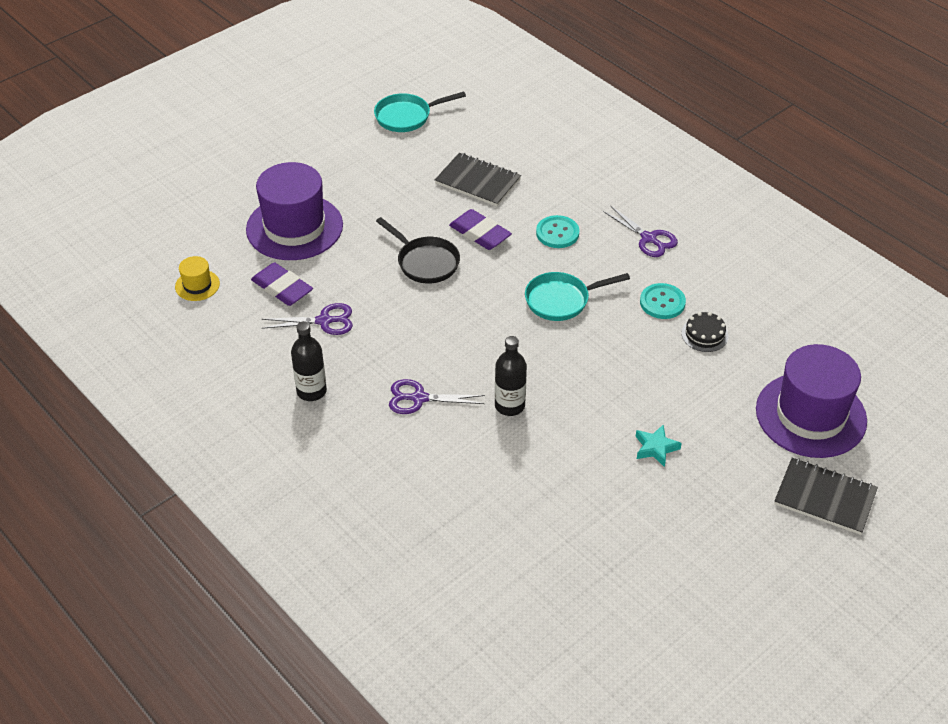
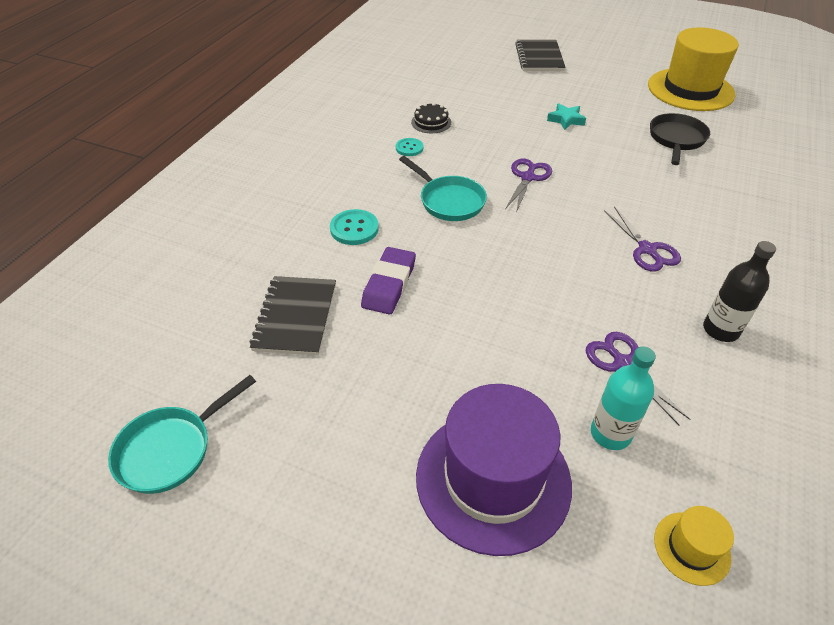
camera: 115 degrees left, 0 degrees up
(282, 288) = (610, 433): purple eraser -> turquoise bottle
(406, 117) = (170, 450): turquoise pan -> turquoise pan turned 90 degrees clockwise
(425, 262) = (465, 312): black pan -> black pan (676, 139)
(509, 406) = (599, 195): black bottle -> none
(648, 239) = (328, 172): purple scissors -> purple scissors (527, 178)
(662, 302) = (409, 148): turquoise button -> turquoise button, size x0.67
(667, 616) = (690, 89): none -> yellow hat
(811, 415) = (474, 71): purple hat -> none

